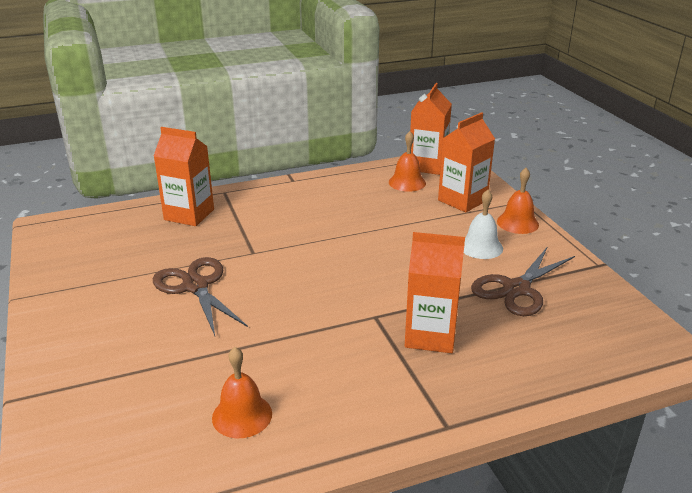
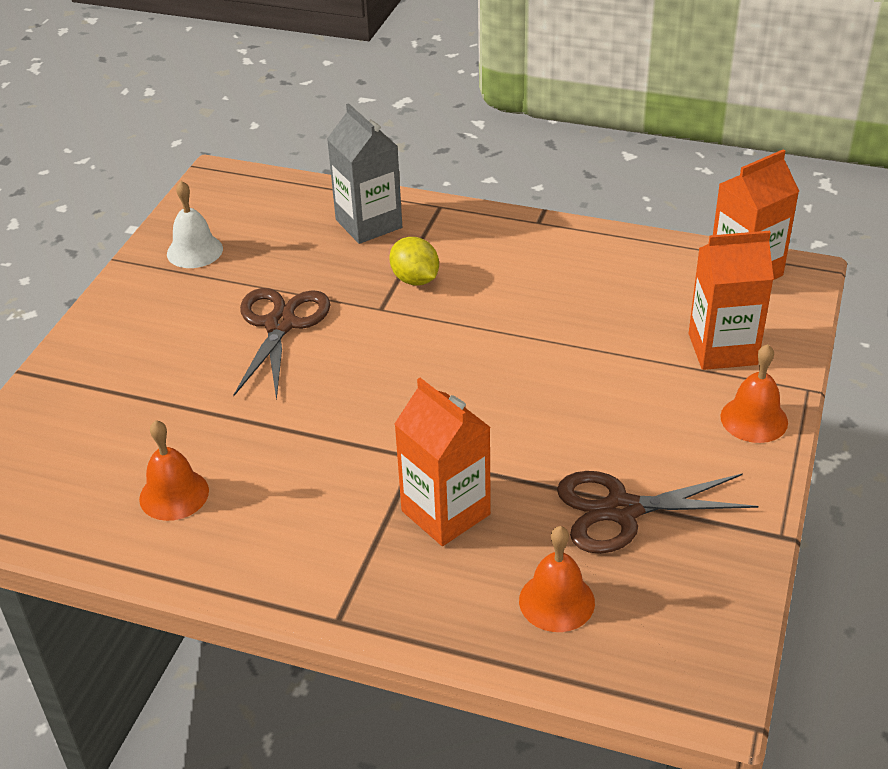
camera: 40 degrees right, 10 degrees up
(189, 214) = (368, 224): orange carton -> grey carton
(256, 231) = (415, 279): none -> yellow lemon
(407, 182) = (681, 287): orange bell -> orange bell (556, 601)
(481, 247) = (655, 430): white bell -> white bell (194, 251)

